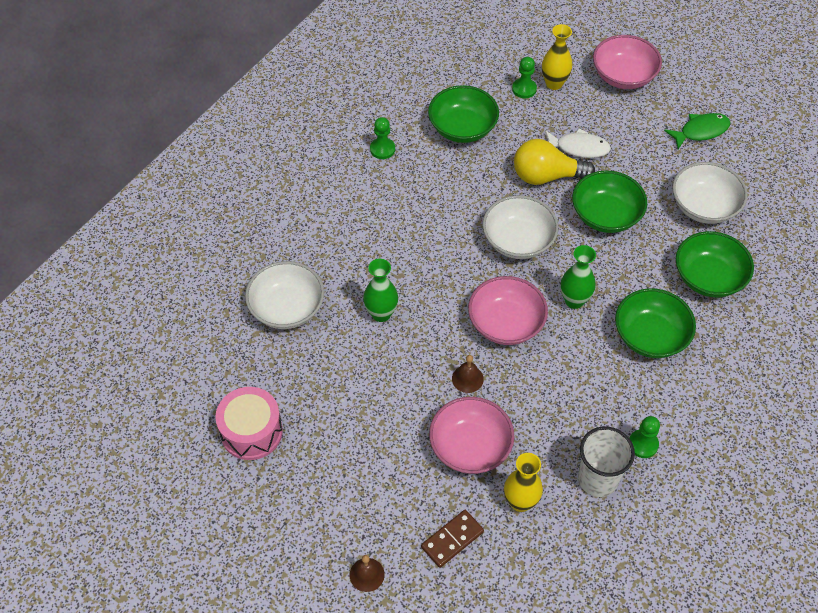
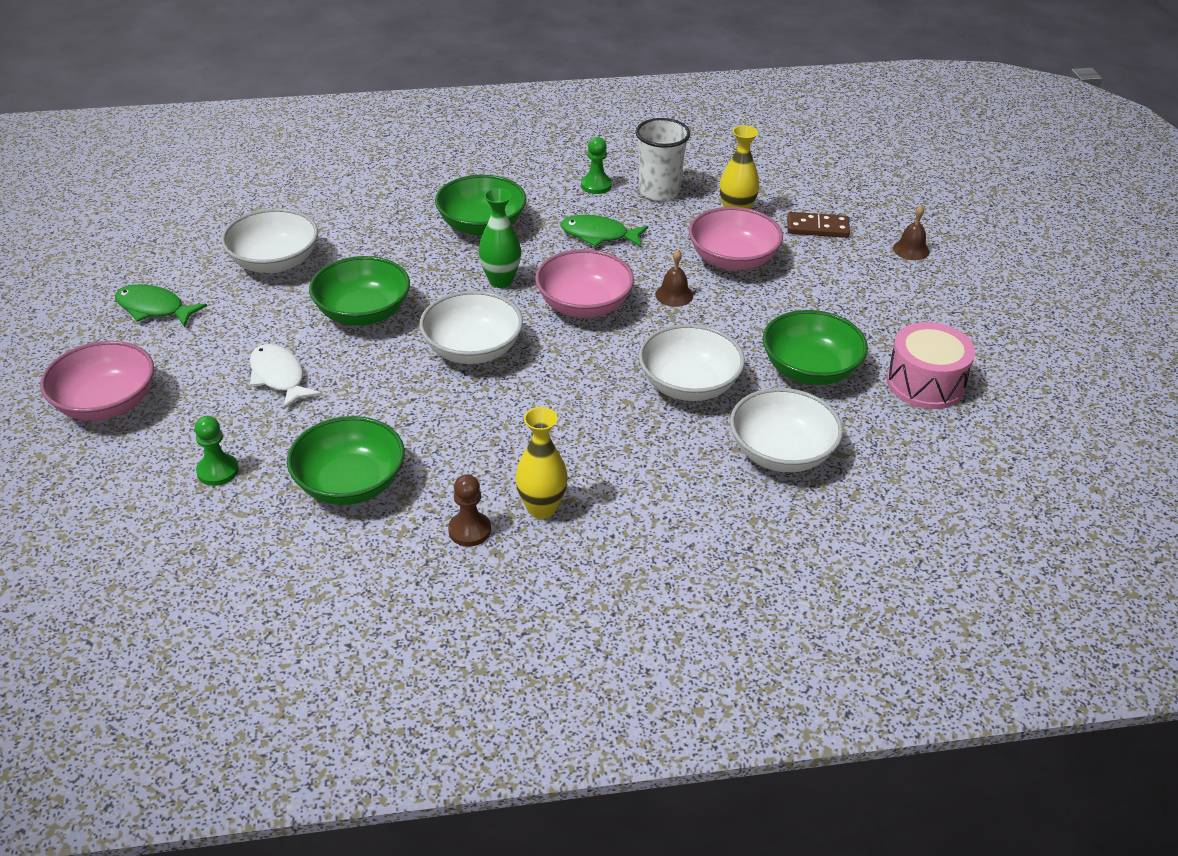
camera: 135 degrees left, 15 degrees down
(381, 314) = (689, 385): green vase -> white bowl
(382, 149) = (469, 530): green pawn -> brown pawn
(546, 176) = (354, 377): yellow light bulb -> none
(554, 83) = (180, 451): yellow vase -> yellow vase (541, 508)
(575, 393) = (598, 235): none -> green fish
(708, 277) = (369, 224): green bowl -> green bowl (810, 369)

